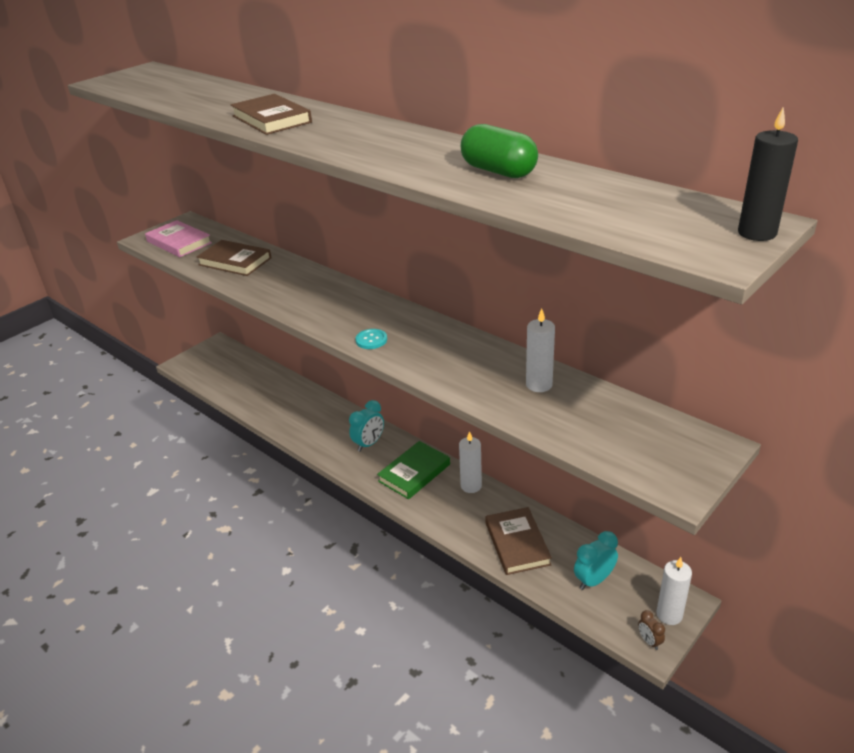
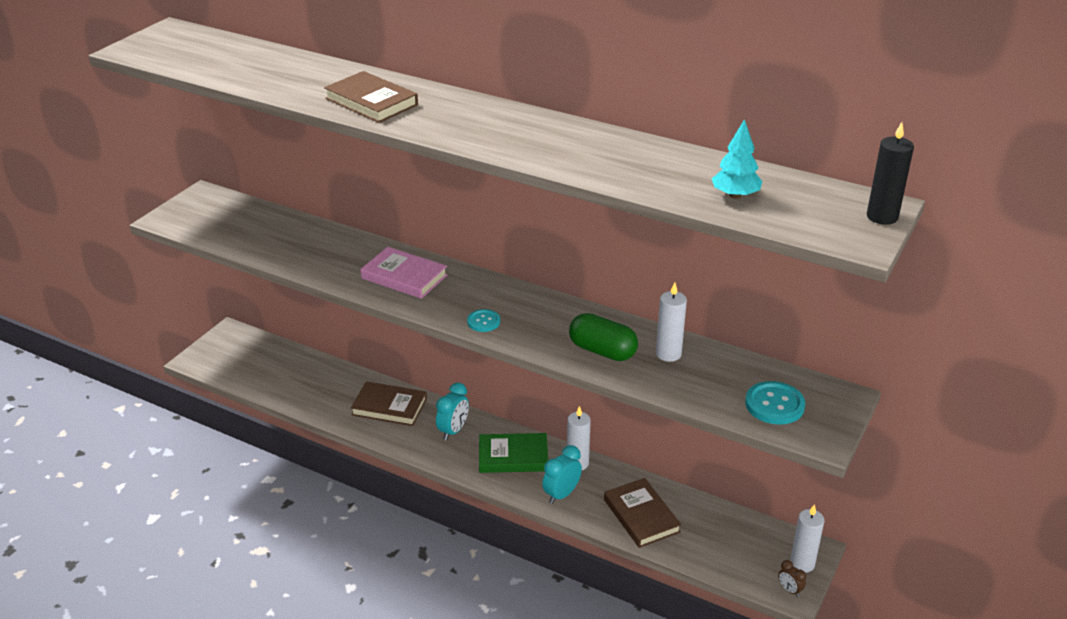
camera: 15 degrees left, 0 degrees up
(179, 242) = (209, 221): pink book -> pink book (404, 276)
(235, 261) = (289, 241): brown book -> brown book (389, 407)
(414, 473) = (513, 456): green book -> green book turned 60 degrees clockwise
(498, 171) = (637, 160): green capsule -> green capsule (602, 351)
(589, 205) = (735, 195): none -> turquoise tree
(594, 580) = (725, 541): turquoise clock -> turquoise clock (561, 494)
(635, 446) = (774, 405): none -> turquoise button

